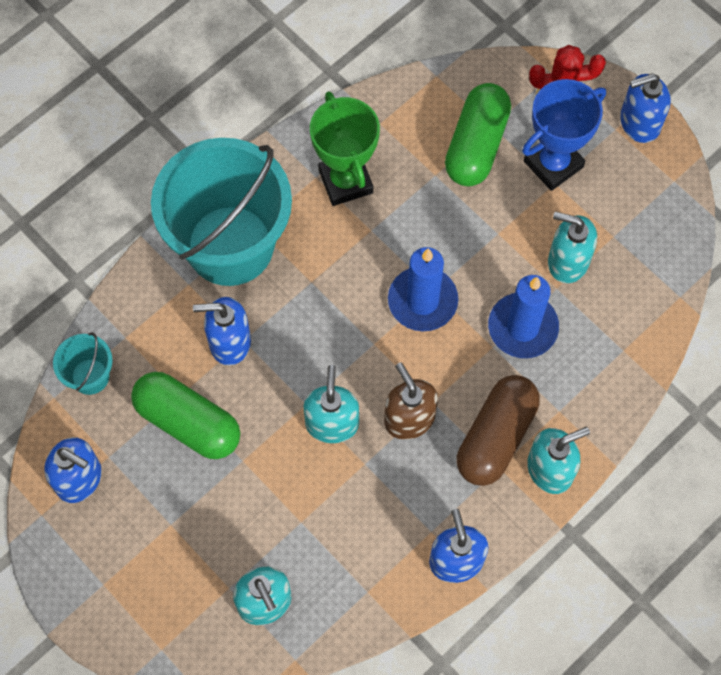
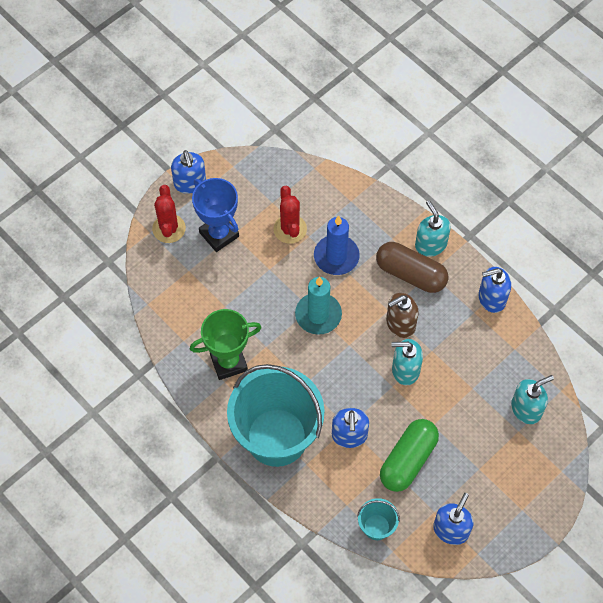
camera: 90 degrees left, 5 degrees down
(422, 301) = (318, 315): blue candle -> turquoise candle
(476, 145) = (203, 280): green capsule -> none
(567, 261) = (290, 229): turquoise soap dispenser -> red cactus

